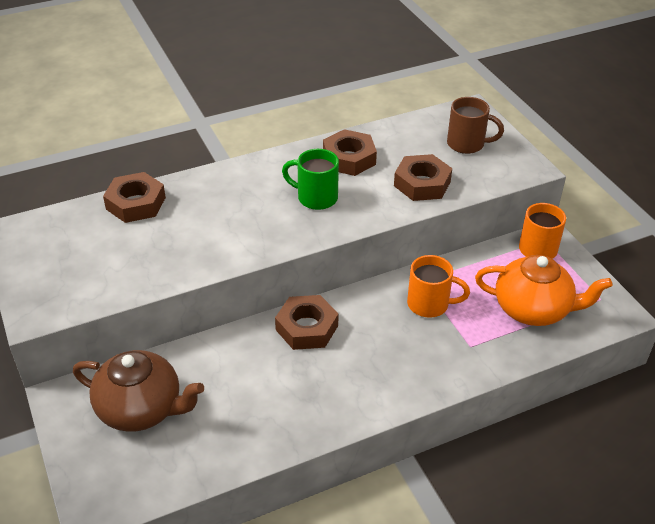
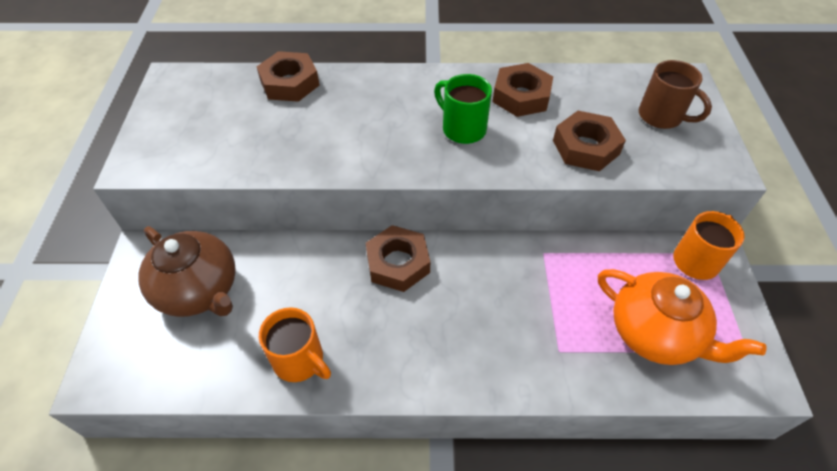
camera: 25 degrees right, 10 degrees up
(429, 304) = (538, 283): orange mug -> orange mug (300, 360)

